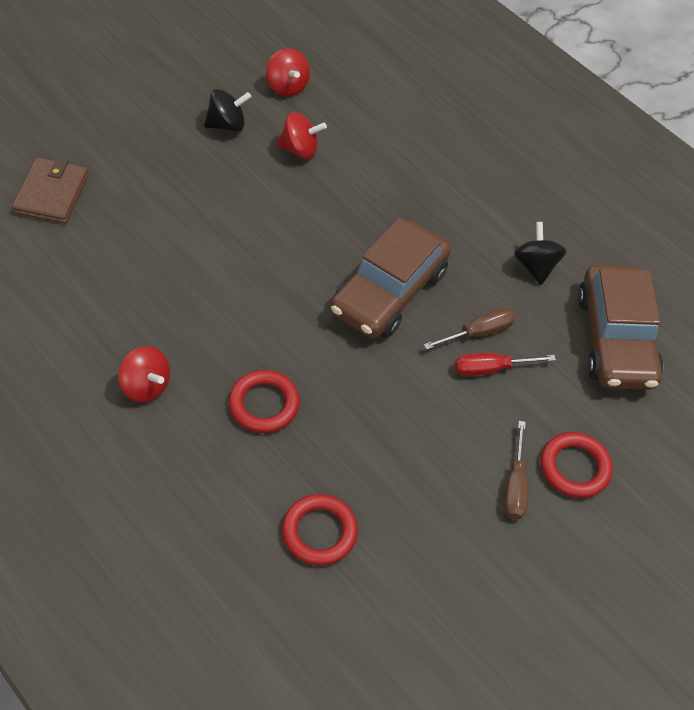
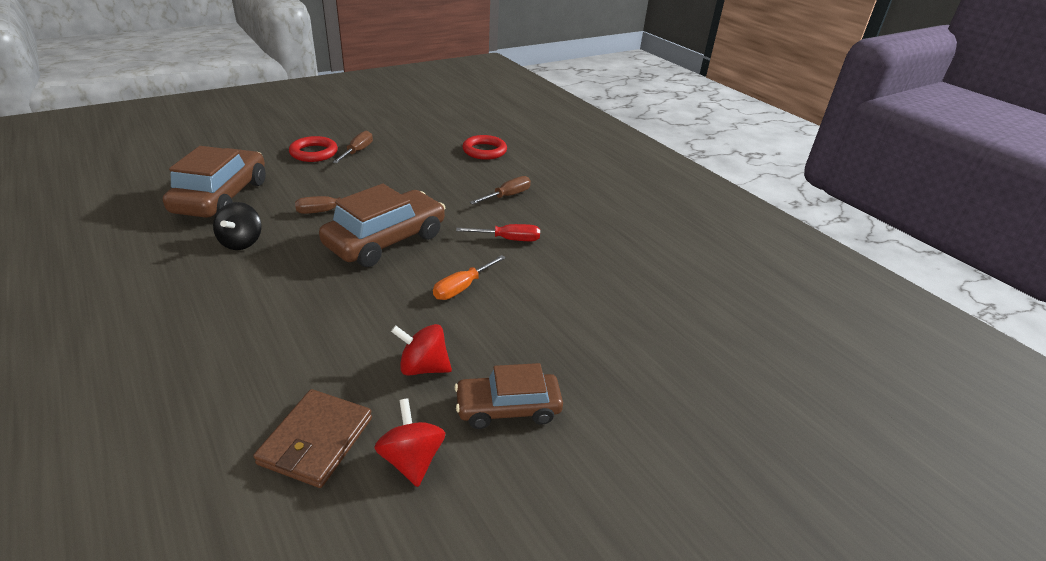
camera: 170 degrees left, 20 degrees down
(52, 193) = (706, 348): brown wallet -> brown wallet (316, 440)
(146, 386) = (590, 212): red spinning top -> none
(227, 125) = (508, 408): black spinning top -> brown car
(264, 404) = (507, 196): red ring -> brown screwdriver
(288, 235) = (462, 287): none -> orange screwdriver
(491, 368) = (333, 194): red screwdriver -> red screwdriver (508, 239)

